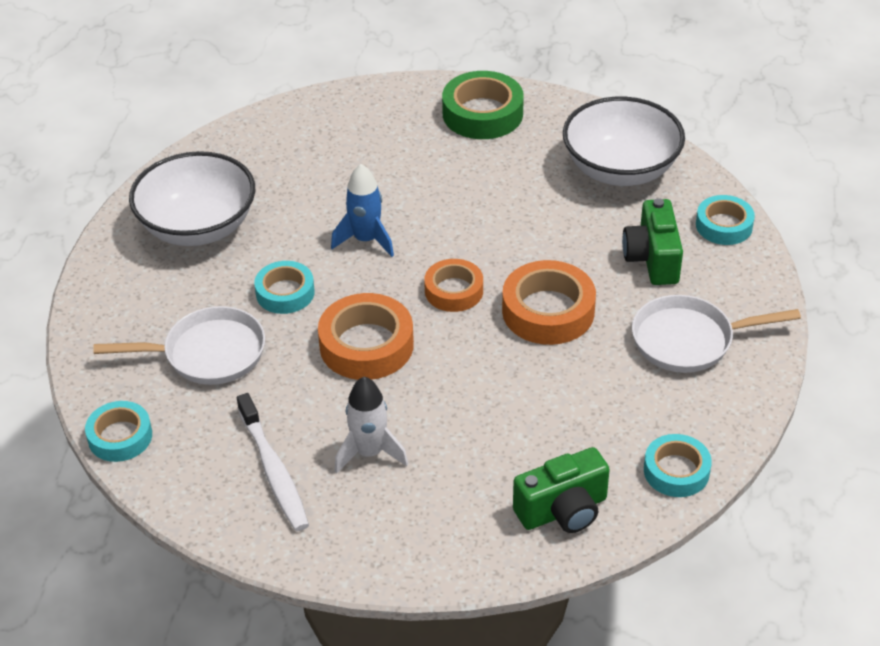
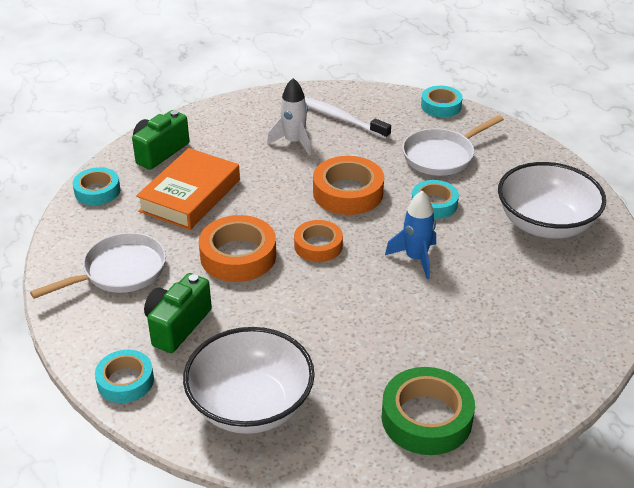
camera: 150 degrees right, 5 degrees down
(558, 416) = (190, 195): none -> orange book
(652, 259) = (177, 325): green camera -> green camera turned 120 degrees counterclockwise

